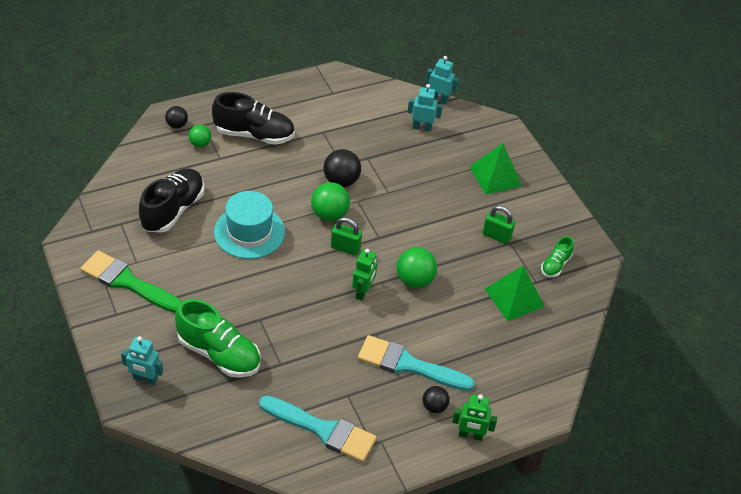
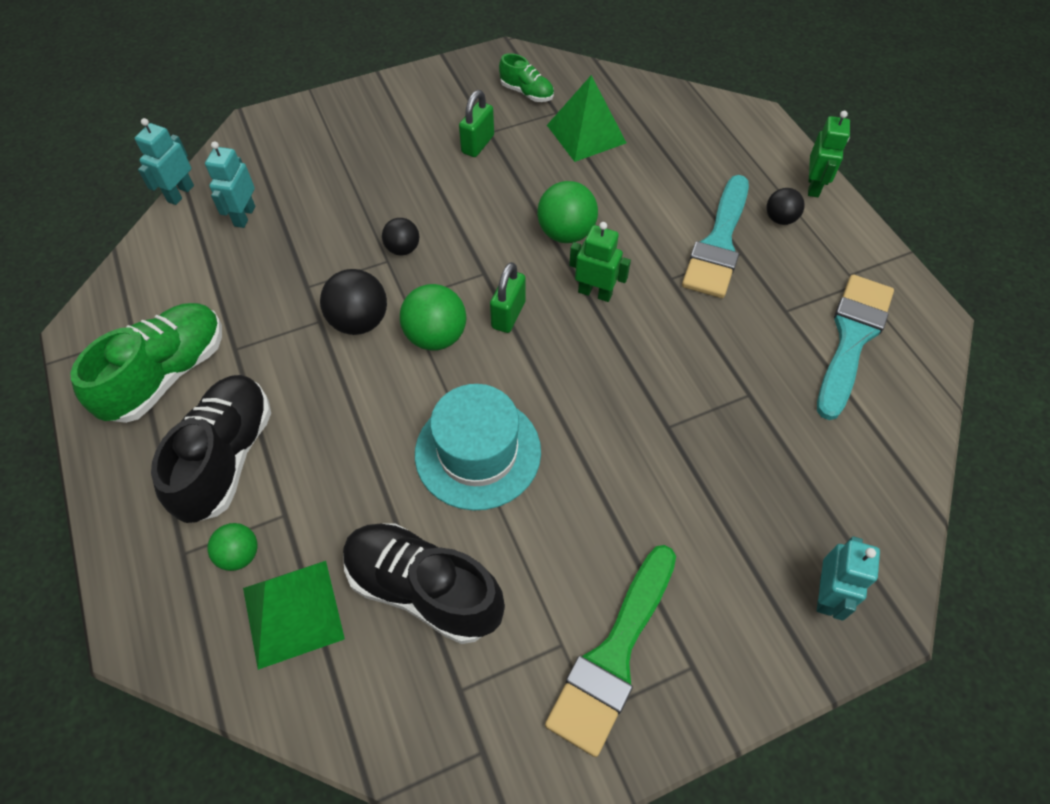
camera: 85 degrees left, 10 degrees up
(177, 125) = (175, 607): black ball -> black ball (403, 249)
(219, 354) = (748, 482): green shoe -> green shoe (167, 374)
(495, 176) = (360, 139): green pyramid -> green pyramid (292, 613)

